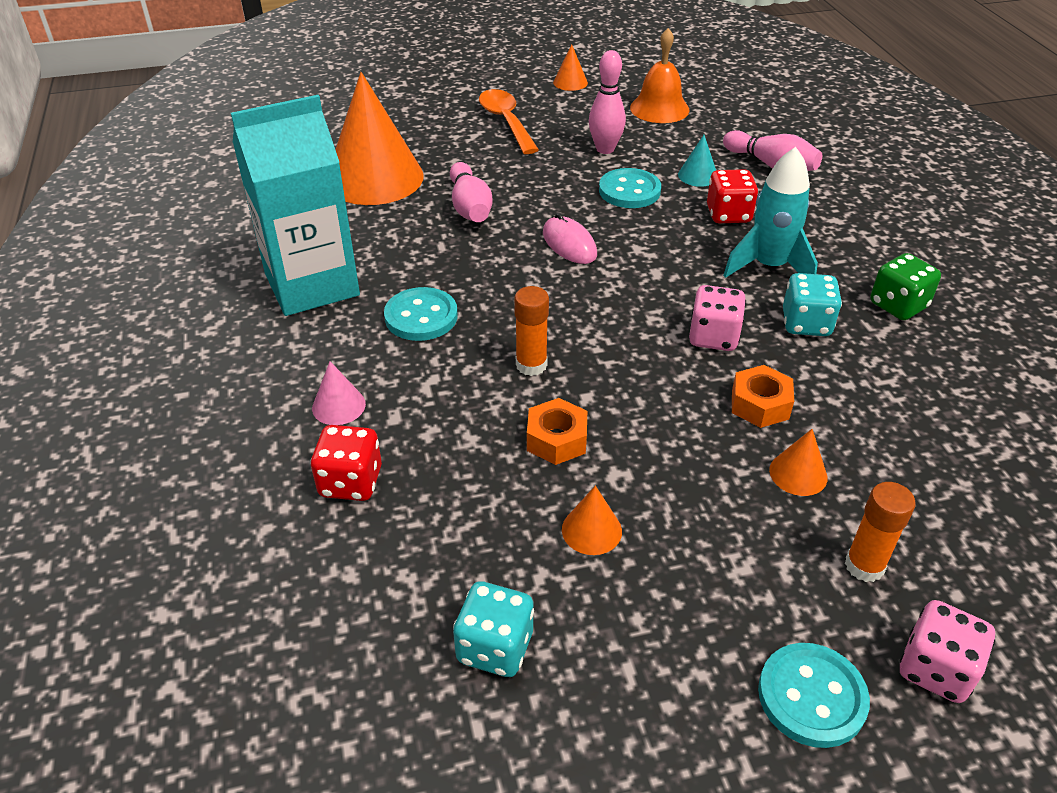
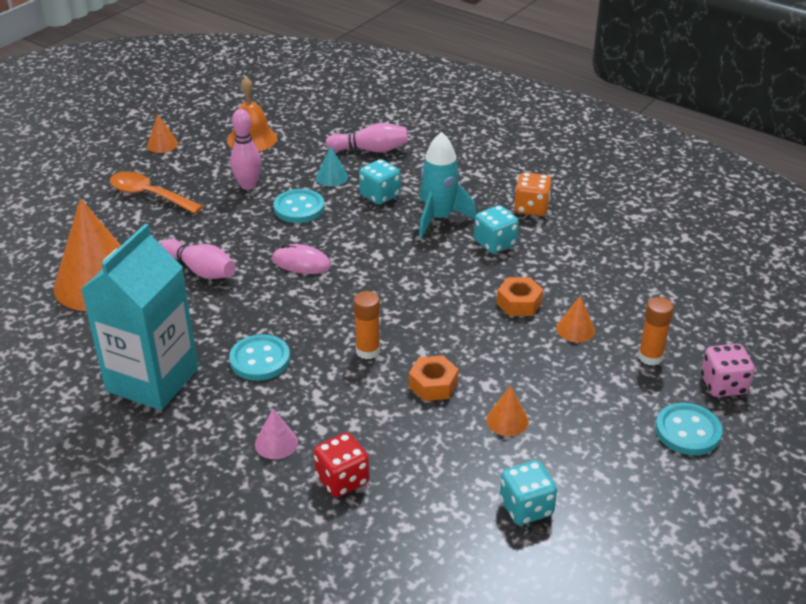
camera: 40 degrees left, 5 degrees down
(713, 337) = (454, 278): pink dice -> none
(728, 215) = (380, 196): red dice -> turquoise dice
(898, 305) = (531, 208): green dice -> orange dice

